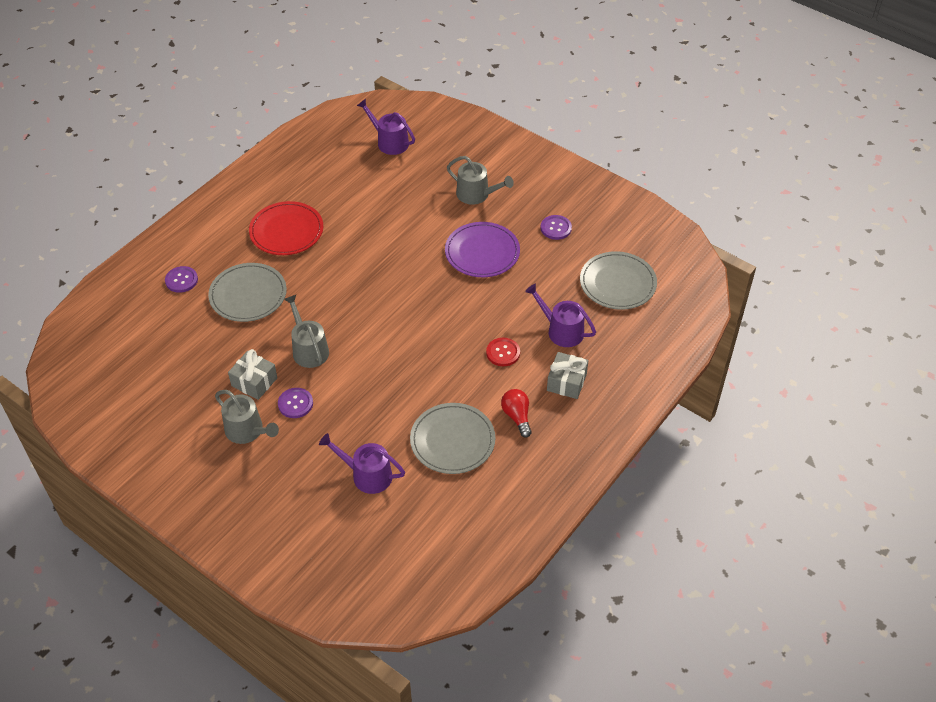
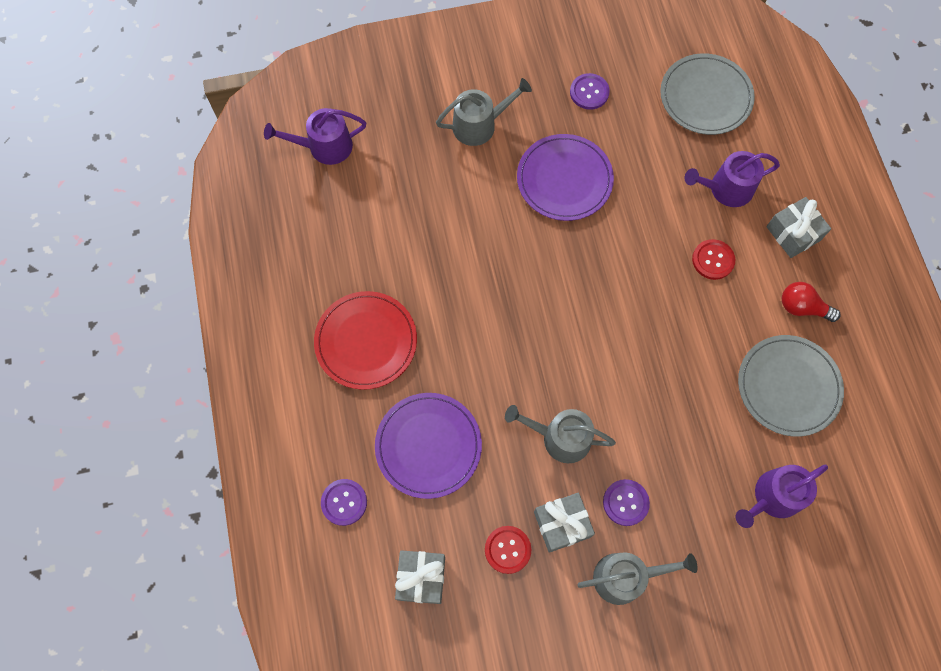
camera: 50 degrees left, 20 degrees up
(166, 339) = (421, 578): none -> grey gift
(216, 366) = (507, 549): none -> red button
(248, 295) = (428, 446): grey plate -> purple plate

